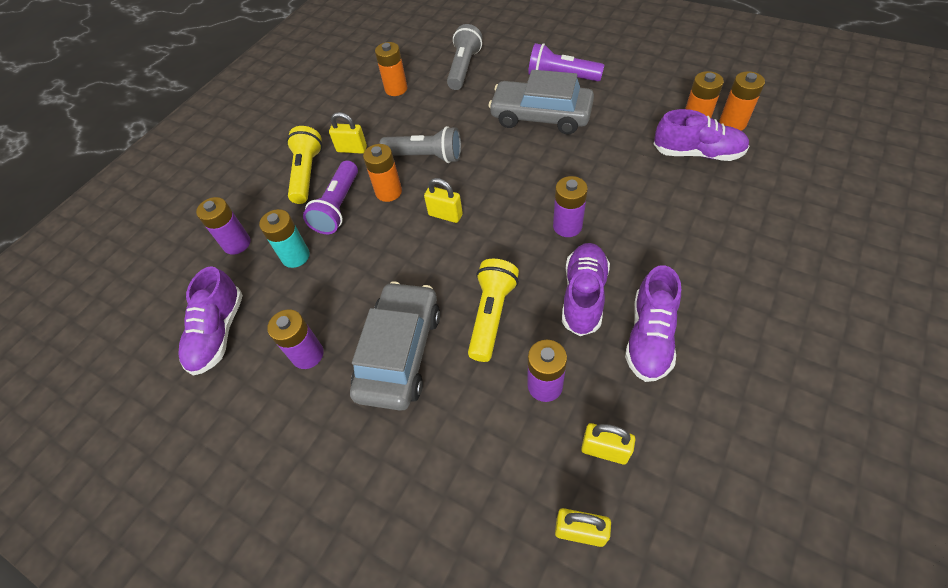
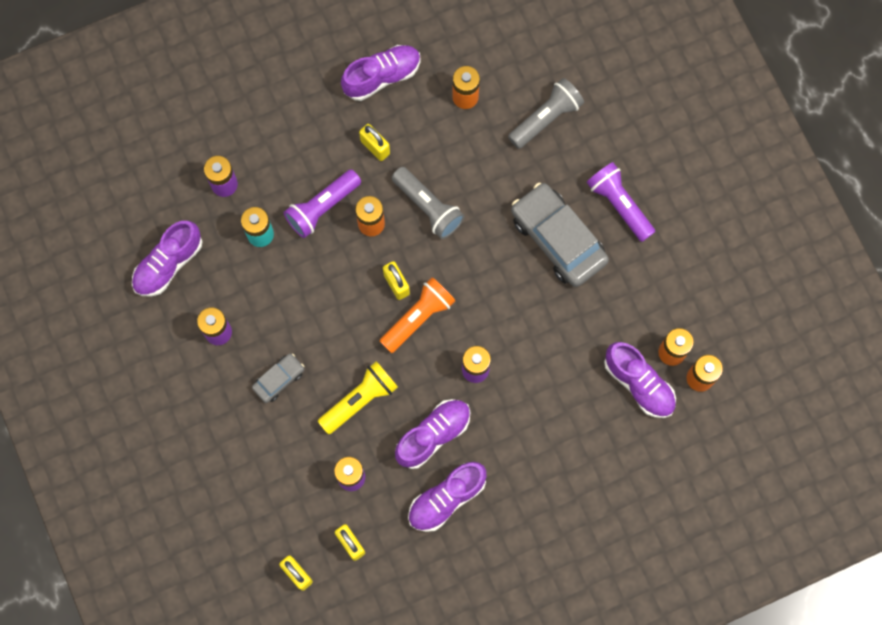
camera: 30 degrees right, 20 degrees up
(307, 174) = (321, 147): yellow flashlight -> none
(324, 112) = (382, 77): none -> purple shoe
(399, 352) = (279, 379): grey car -> grey car, size x0.49
(485, 224) = (418, 317): none -> orange flashlight

